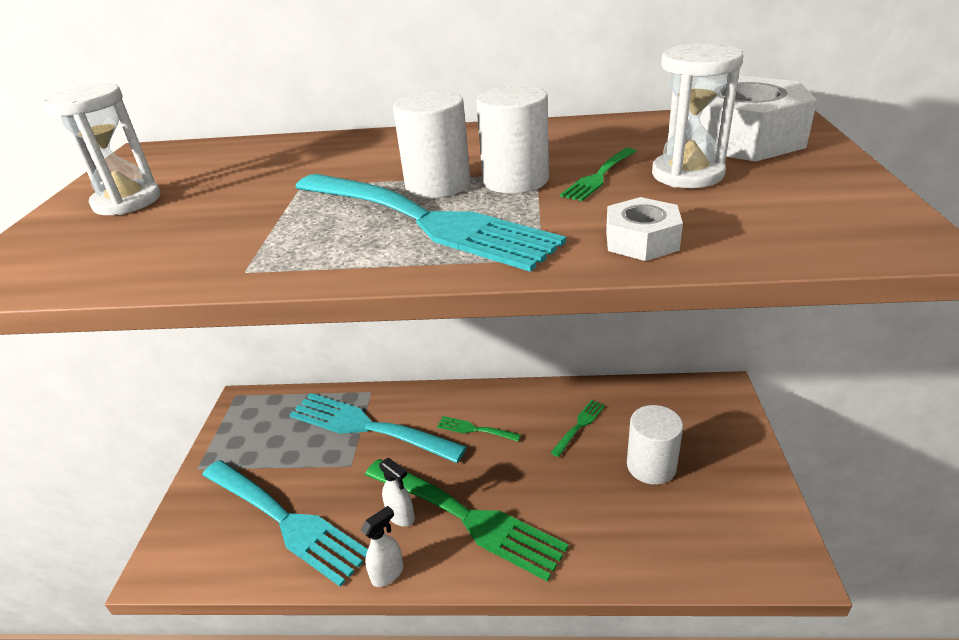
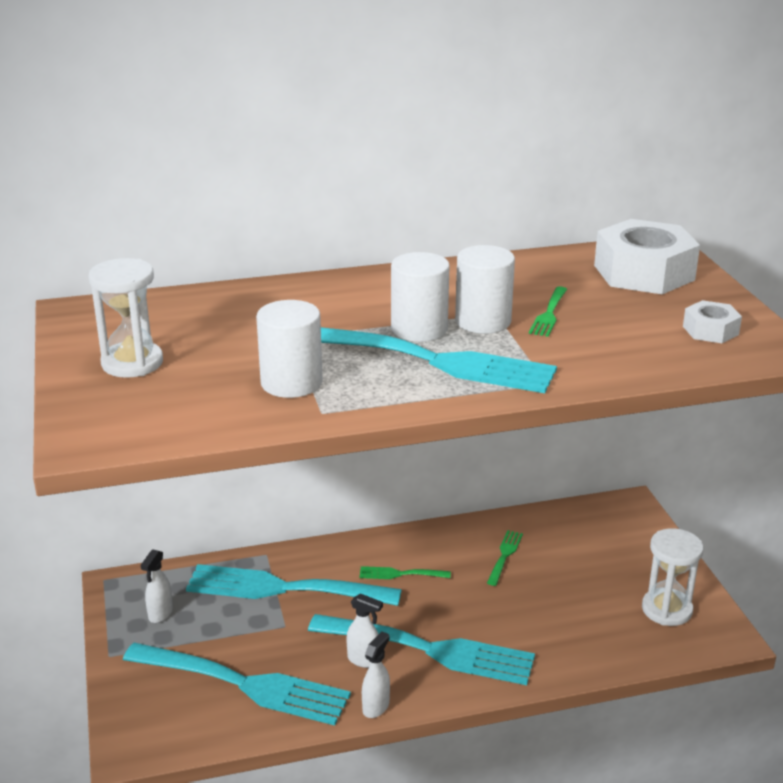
camera: 20 degrees left, 5 degrees down
(258, 435) = (160, 614): none -> white spray bottle
(467, 517) = (430, 650): green fork -> turquoise fork
(641, 241) = (609, 364): white nut -> white nut (710, 330)
(651, 466) = (585, 580): white cylinder -> white cylinder (291, 383)
(687, 174) = (616, 308): white hourglass -> white hourglass (667, 609)

